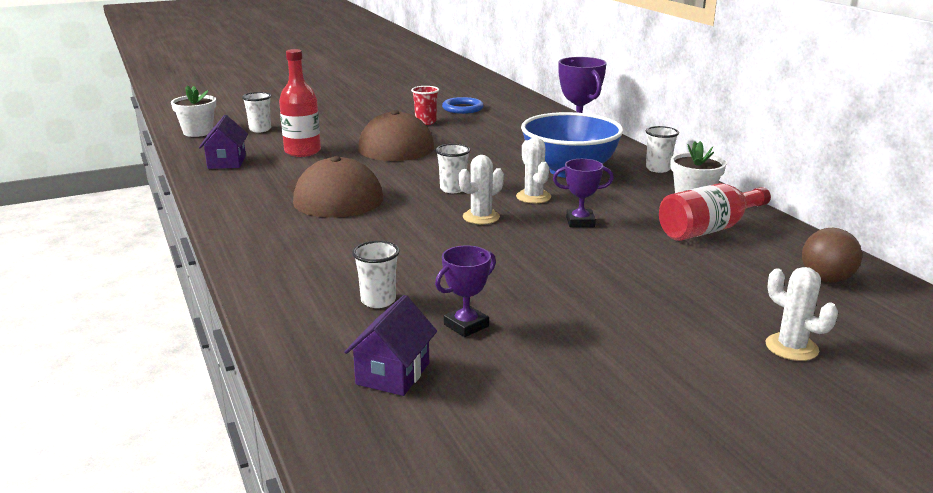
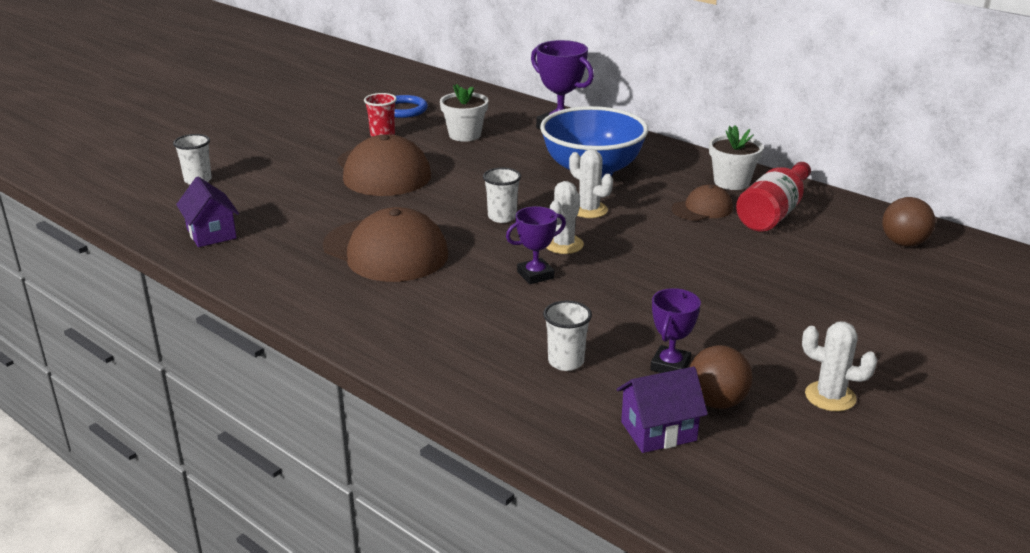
camera: 25 degrees left, 5 degrees up
(198, 132) = (122, 198): white flower pot -> white flower pot (465, 135)
(302, 151) = (286, 201): red bottle -> none
(393, 374) = (658, 431): purple house -> purple house turned 75 degrees clockwise
(475, 365) = (717, 402): none -> brown ball
(580, 222) = (659, 230): purple trophy -> purple trophy (535, 275)
(640, 214) = (702, 209): none -> brown cap
(658, 169) = (670, 153): white cup -> none
(791, 347) = (933, 315): white cactus -> white cactus (830, 397)

